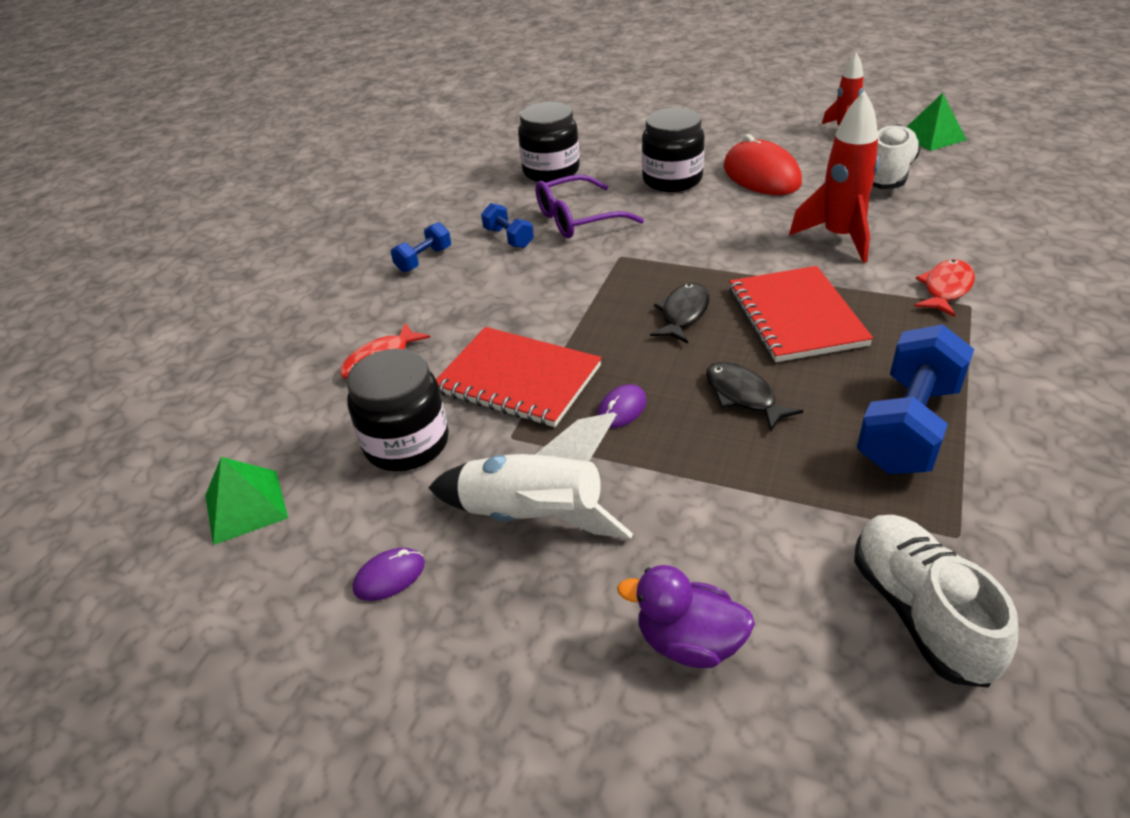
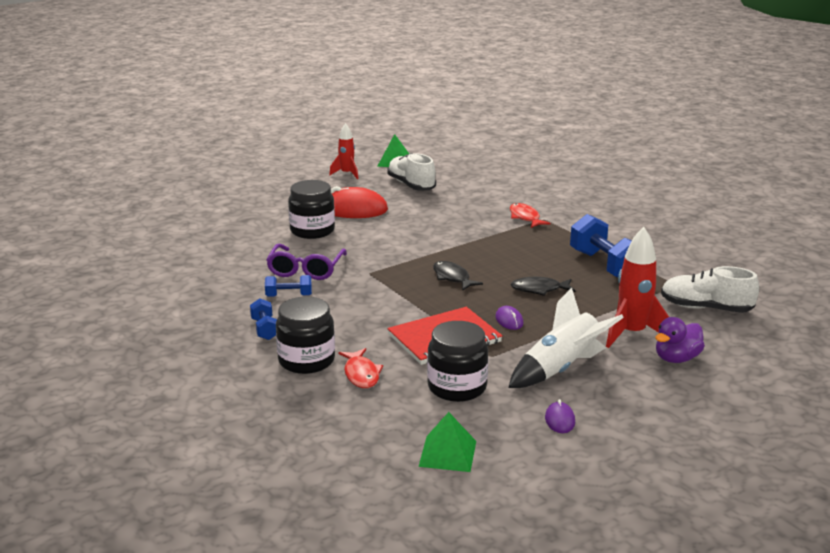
camera: 60 degrees left, 15 degrees down
(551, 171) = (229, 257): black jar -> black jar (306, 360)
(796, 316) = (496, 254): red notebook -> none
(839, 237) = (447, 219): red rocket -> red rocket (632, 334)

